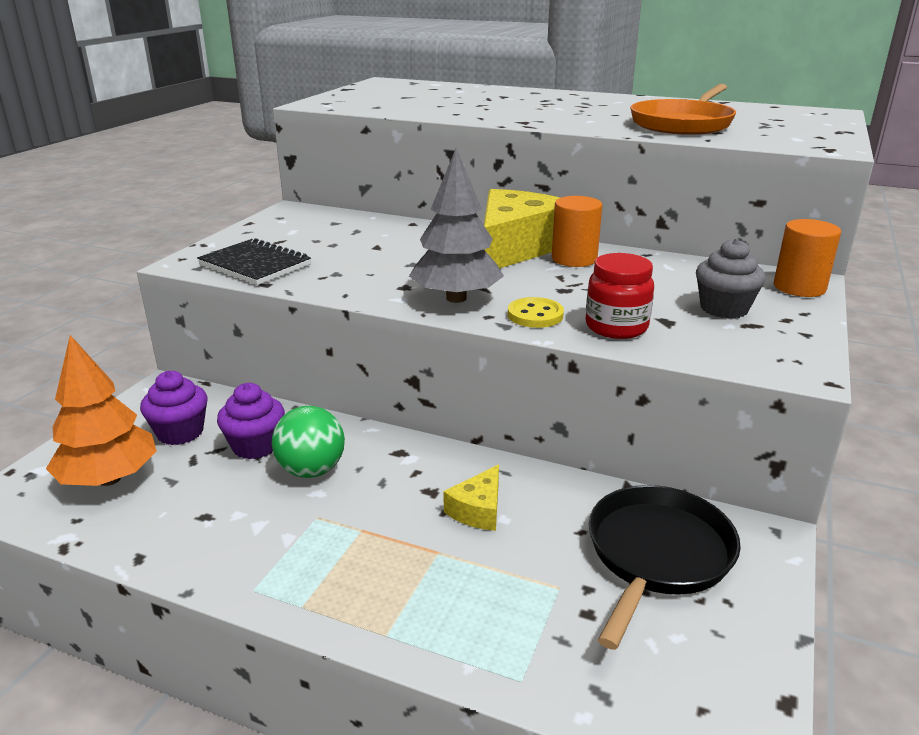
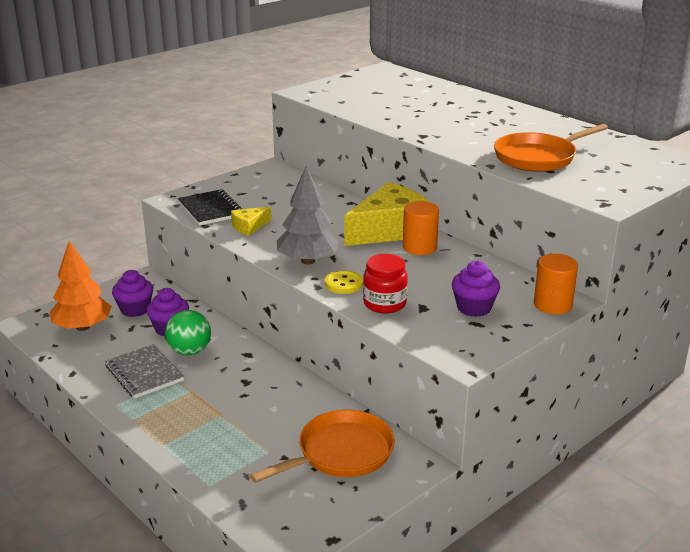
camera: 25 degrees right, 0 degrees up
(265, 523) = (144, 373): none -> grey notebook
(478, 510) = (263, 399): yellow cheese -> yellow cheese (249, 226)
(657, 555) = (341, 453): black pan -> orange pan
(724, 309) = (474, 308): grey cupcake -> purple cupcake

